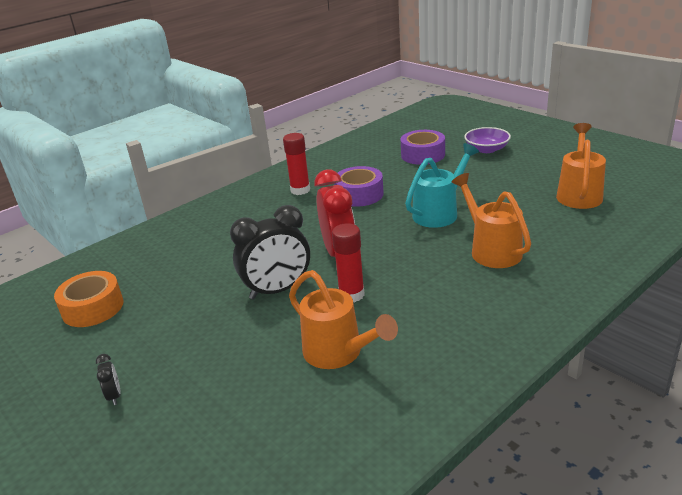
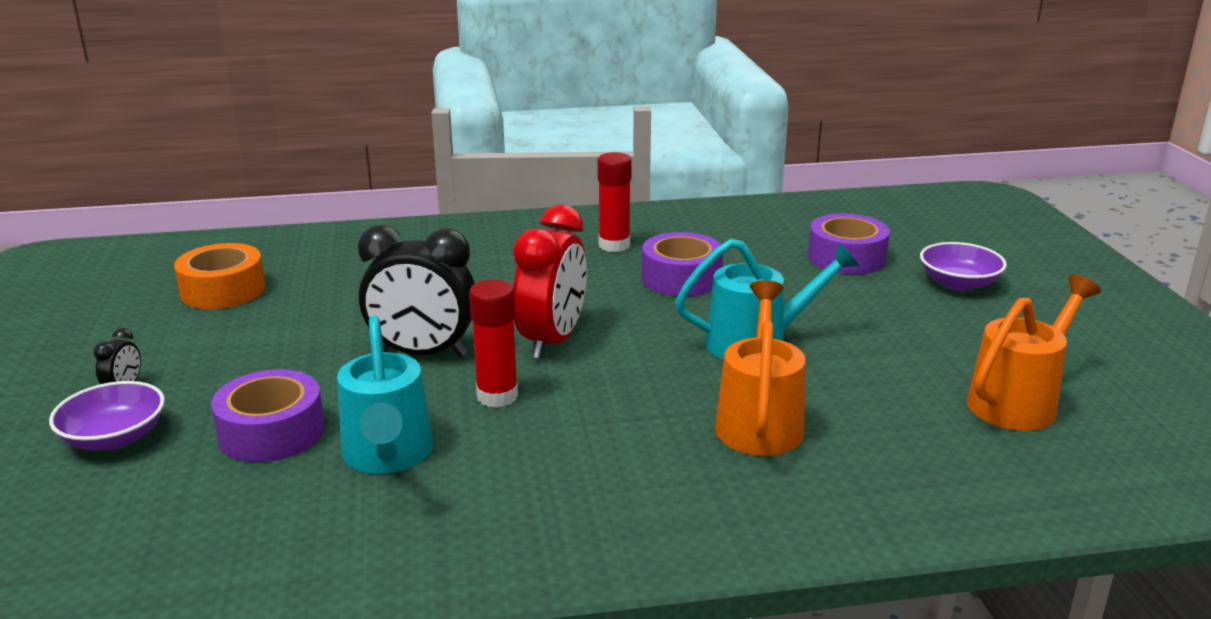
camera: 30 degrees right, 5 degrees down
(154, 426) = (114, 437): none -> purple bowl
(252, 373) = (272, 432): none -> purple tape
(339, 353) = (387, 456): orange watering can -> turquoise watering can

